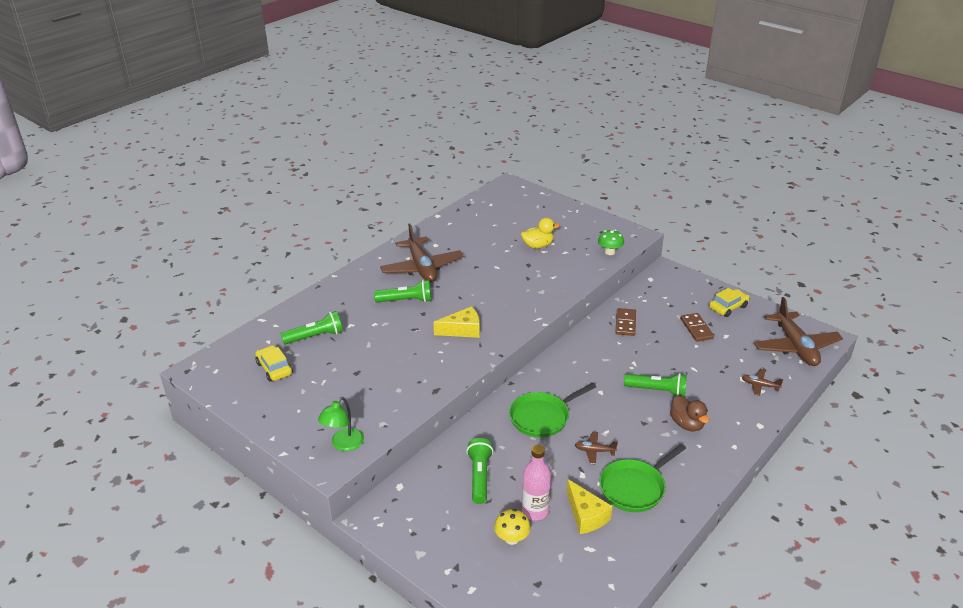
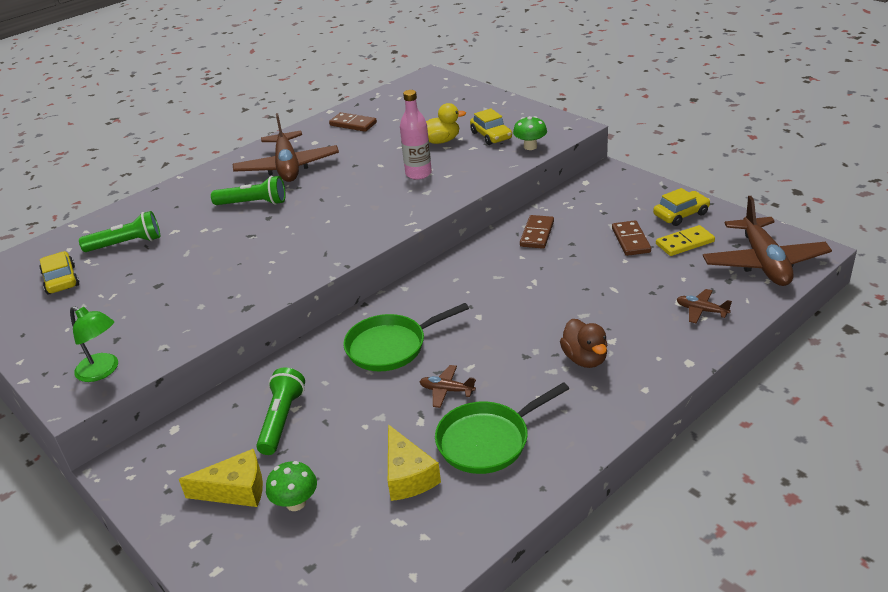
camera: 10 degrees right, 0 degrees up
(343, 444) = (103, 371): green lamp -> green lamp turned 90 degrees counterclockwise
(461, 228) = (353, 124): none -> brown domino
(462, 330) = (309, 236): yellow cheese -> yellow cheese (235, 490)
(512, 538) = (296, 503): yellow mushroom -> green mushroom
(535, 511) = (340, 467): pink bottle -> pink bottle (418, 174)
(576, 241) = (491, 136): none -> yellow car
(657, 391) = (555, 316): green flashlight -> none
(736, 331) = (684, 243): none -> yellow domino

